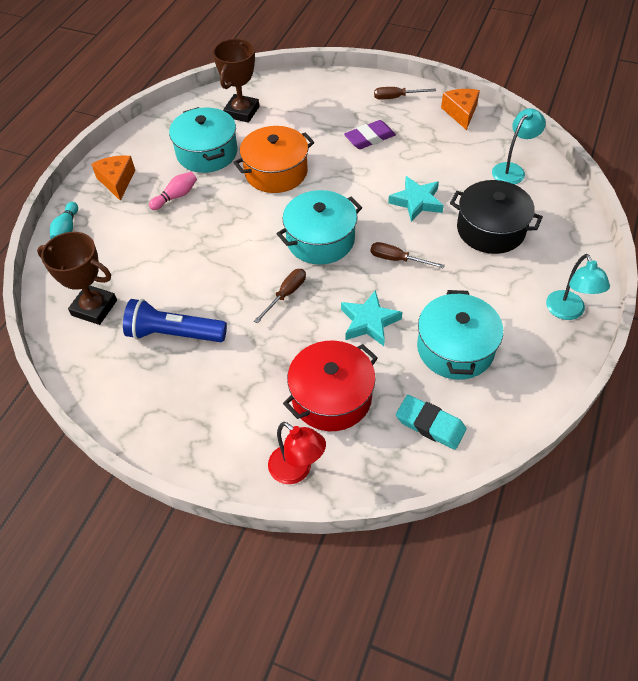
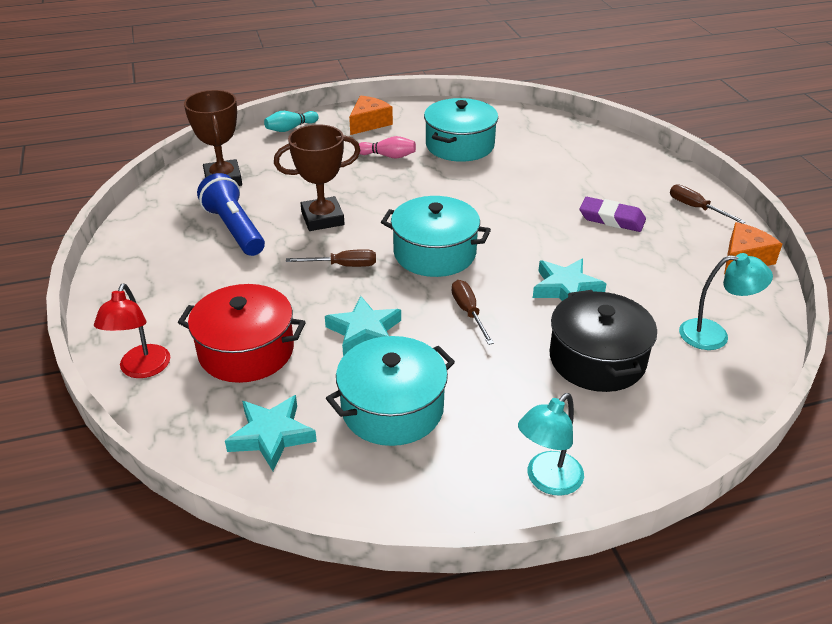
camera: 50 degrees right, 15 degrees down
(242, 112) = (535, 137): brown trophy -> brown trophy (322, 218)
(276, 172) = (487, 189): orange pot -> none
(430, 424) = (271, 436): turquoise eraser -> turquoise star

